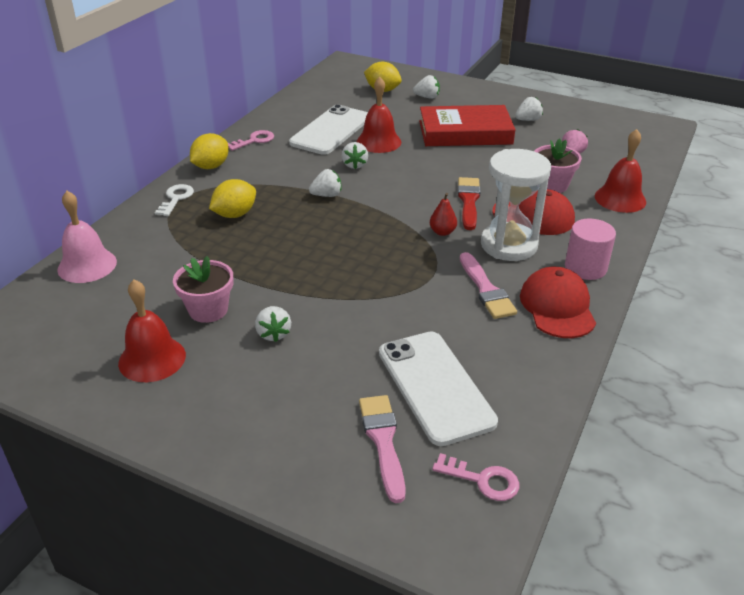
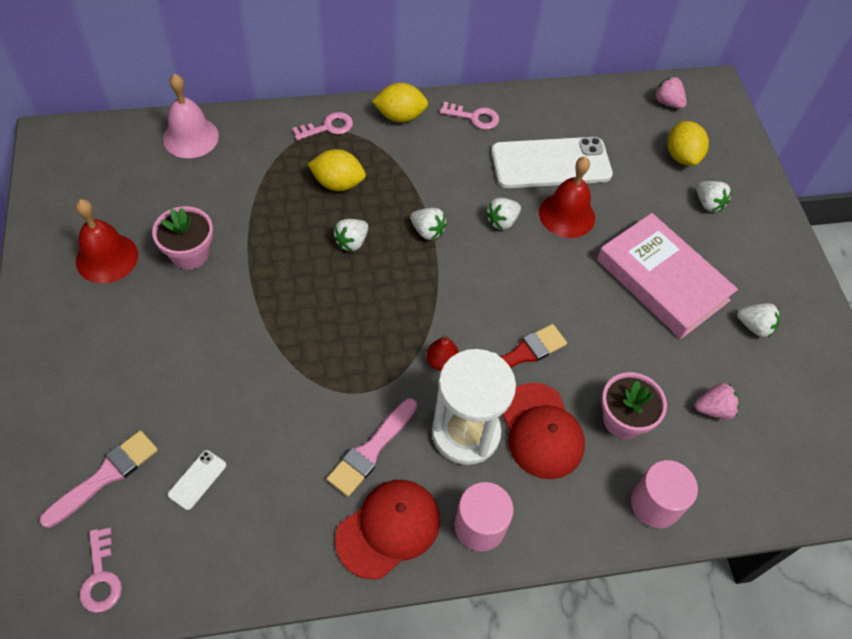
camera: 50 degrees right, 20 degrees up
(176, 198) = (328, 127): white key -> pink key
(273, 334) = (189, 318): white strawberry -> white strawberry (352, 242)
(337, 78) = (667, 102): none -> pink strawberry
(435, 386) = (197, 480): white phone -> white phone, size x0.40
(465, 132) = (662, 280): red book -> pink book
(620, 199) = (655, 504): red bell -> pink cylinder

